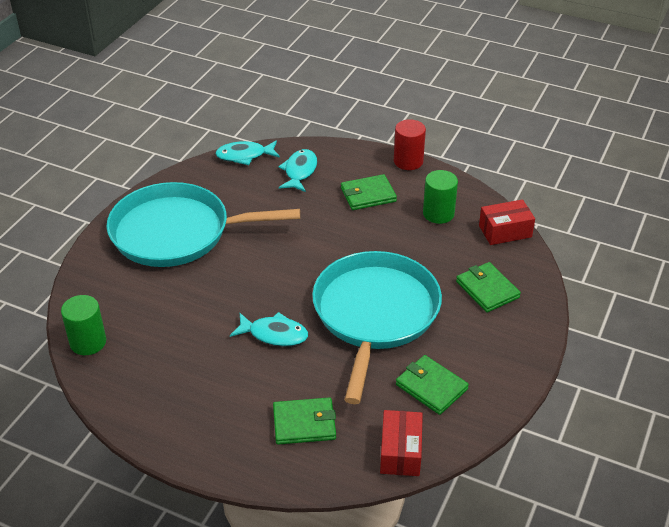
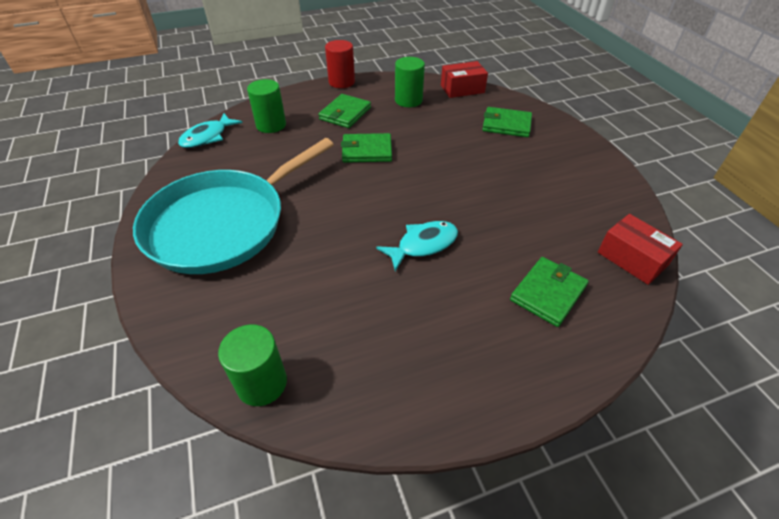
camera: 45 degrees left, 5 degrees up
(299, 172) = (271, 125): turquoise fish -> green cylinder
(374, 314) = (468, 182): turquoise pan -> none
(431, 387) = (575, 202): green wallet -> green wallet (366, 151)
(505, 231) = (462, 89): red box -> red box turned 45 degrees clockwise

